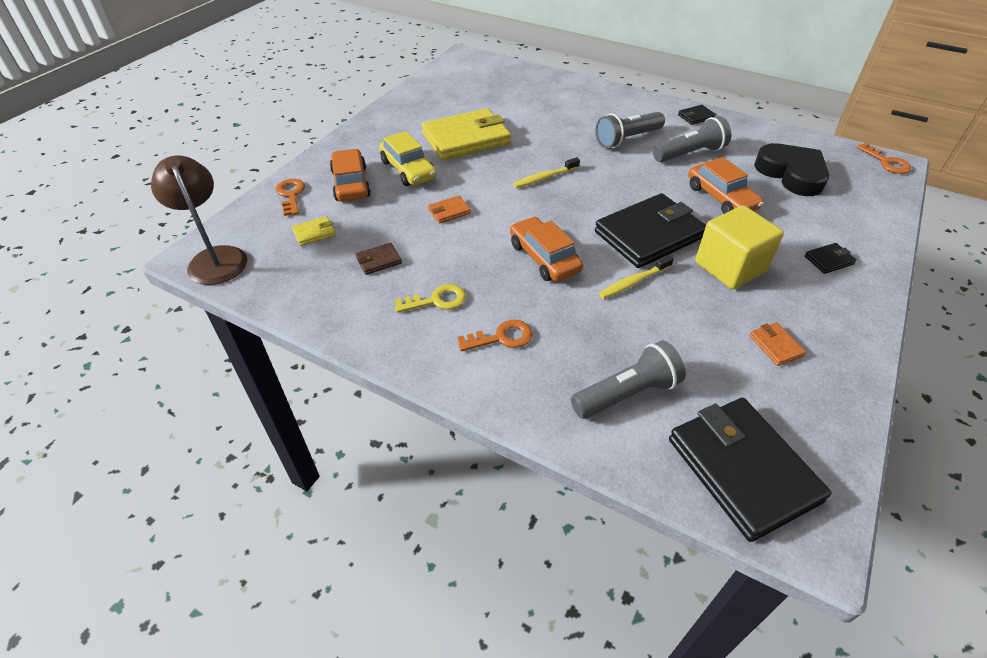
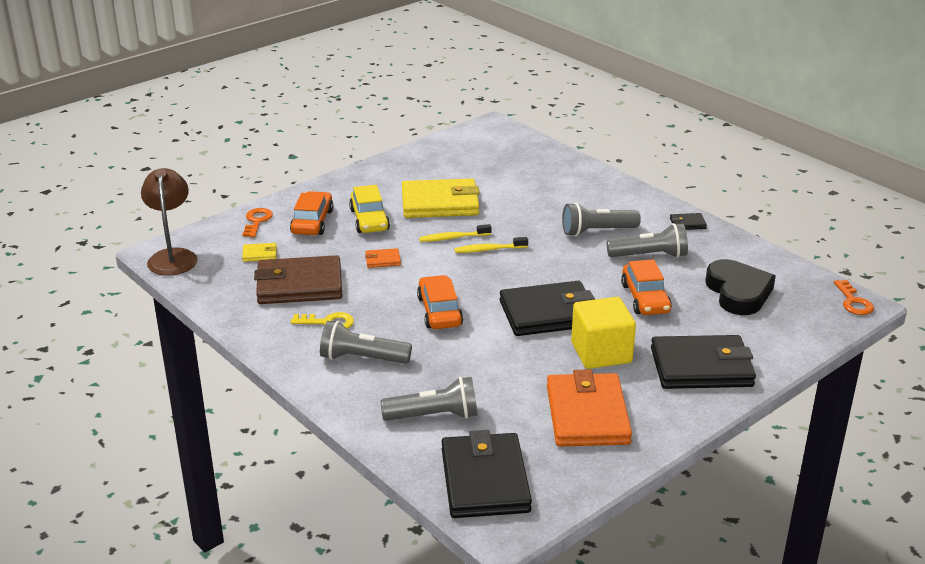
camera: 20 degrees right, 15 degrees down
(379, 261) = (299, 285): brown wallet -> brown wallet, size x2.41
(501, 337) = (362, 358): orange key -> grey flashlight
(633, 282) = (503, 345): yellow toothbrush -> yellow toothbrush (453, 238)
(775, 346) = (587, 415): orange wallet -> orange wallet, size x2.41
(829, 260) = (701, 367): black wallet -> black wallet, size x2.41

